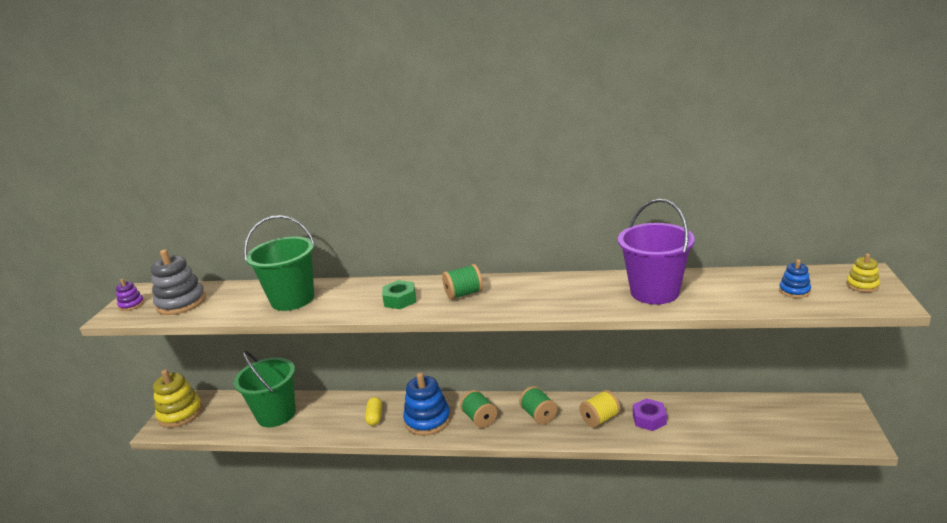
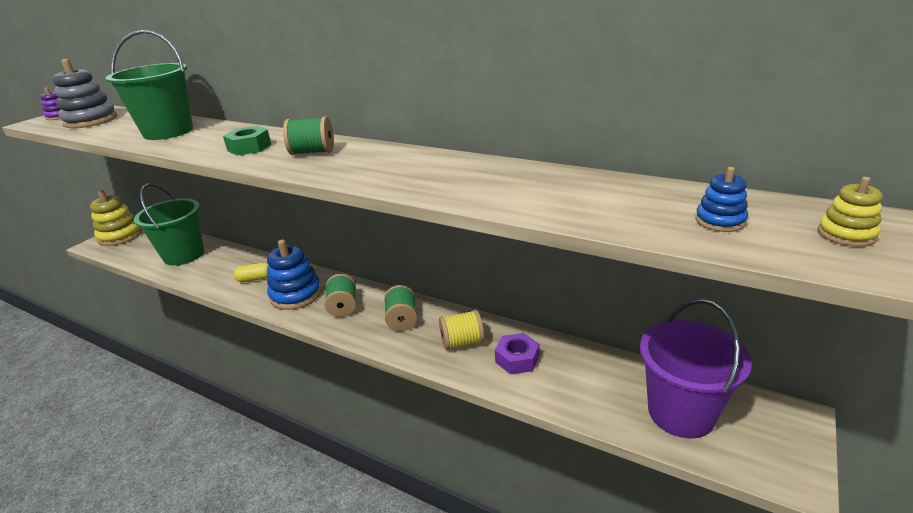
camera: 20 degrees right, 5 degrees up
(375, 417) = (255, 279): yellow capsule -> yellow capsule turned 60 degrees clockwise
(654, 292) = (518, 187): purple bucket -> purple bucket (681, 413)

